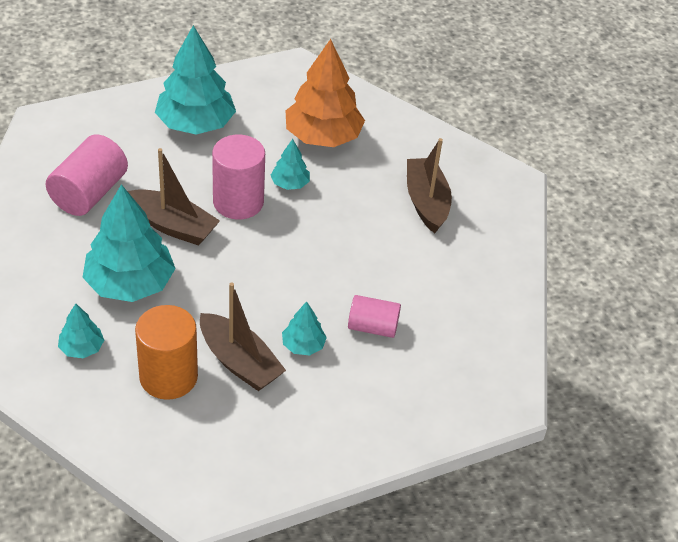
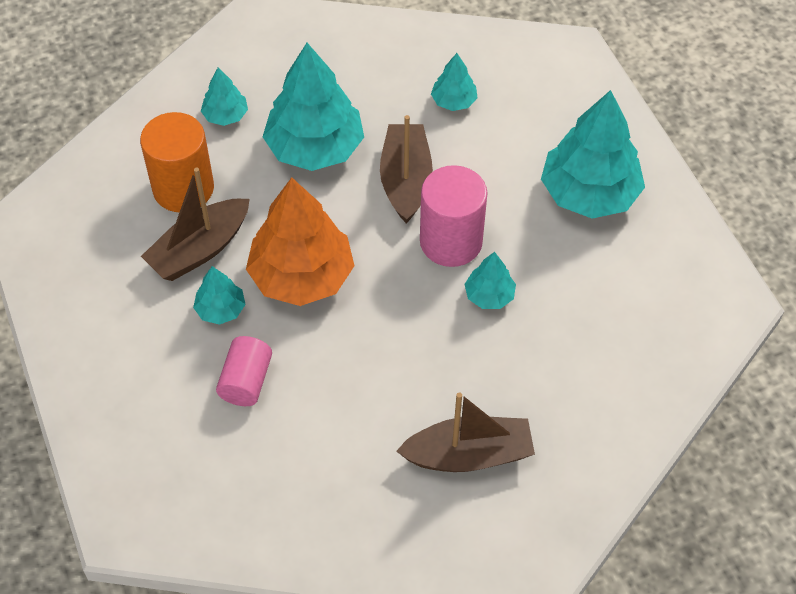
camera: 95 degrees right, 10 degrees up
(89, 193) = (454, 101): pink cylinder -> turquoise tree
(173, 226) = (406, 180): brown boat -> brown boat turned 150 degrees clockwise
(323, 137) = (586, 333): orange tree -> orange tree (302, 276)

